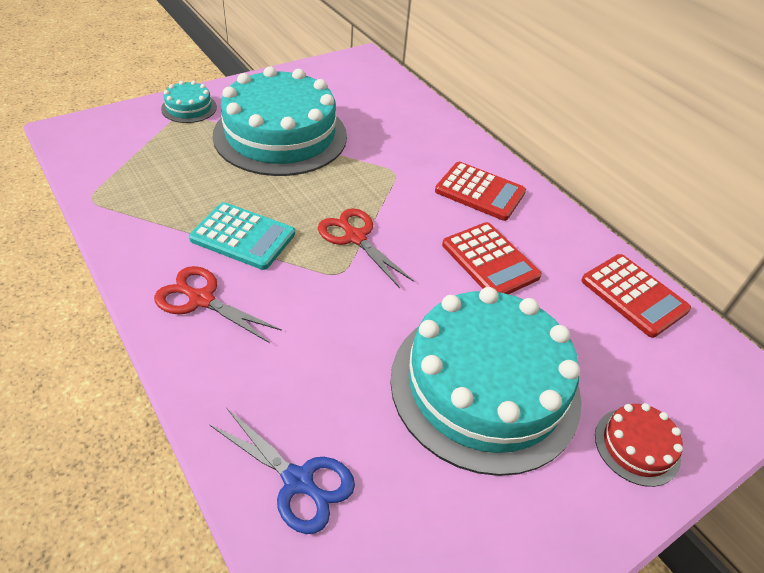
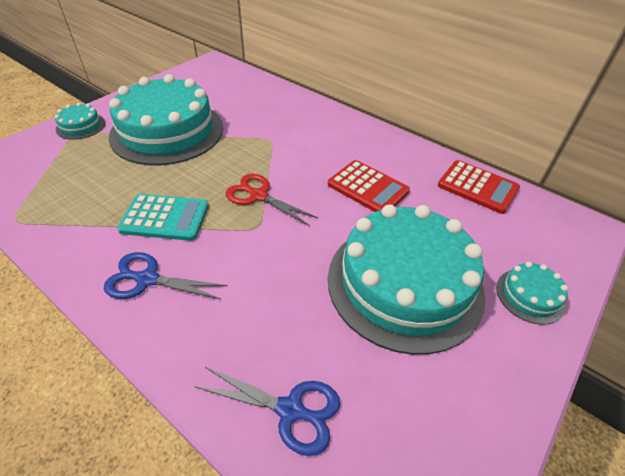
camera: 15 degrees left, 0 degrees up
(201, 299) = (147, 279): red scissors -> blue scissors
(480, 192) = (339, 140): red calculator -> none
(637, 446) = (530, 295): red cake -> turquoise cake

